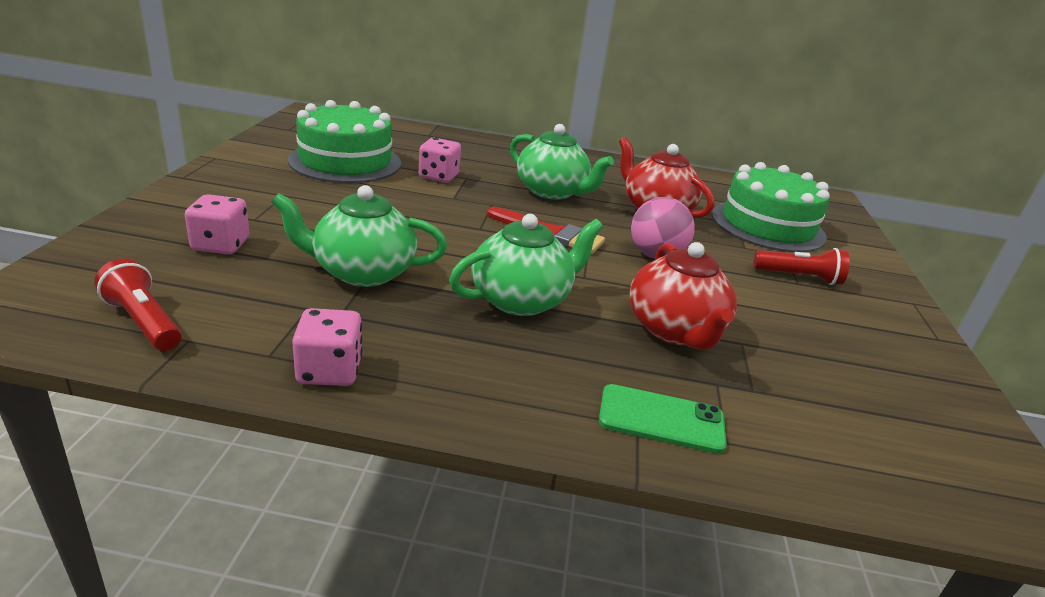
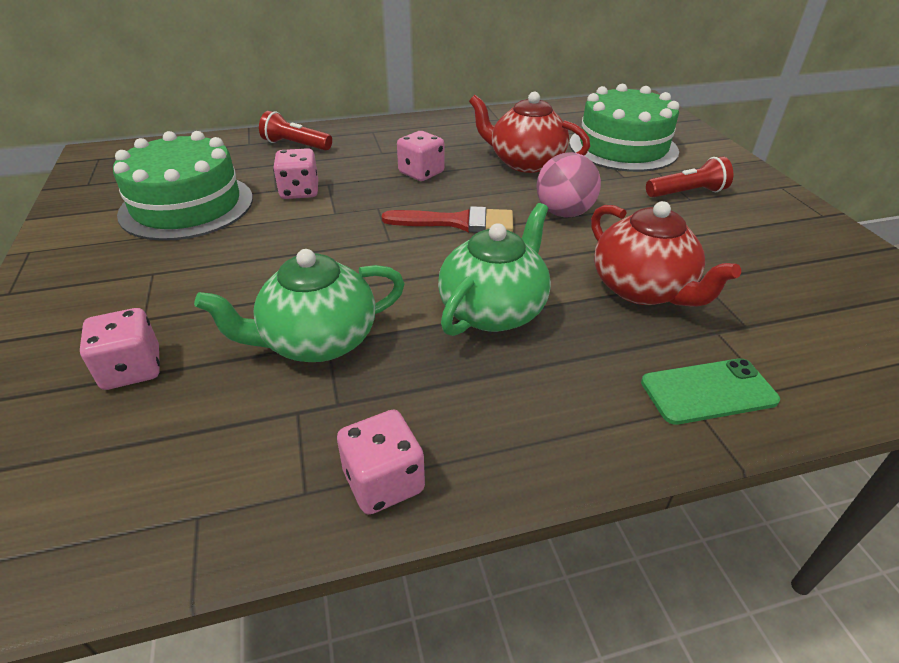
camera: 20 degrees left, 10 degrees up
(143, 322) = (123, 516): red flashlight -> red flashlight (295, 145)
(552, 192) = (421, 173): green teapot -> pink dice

